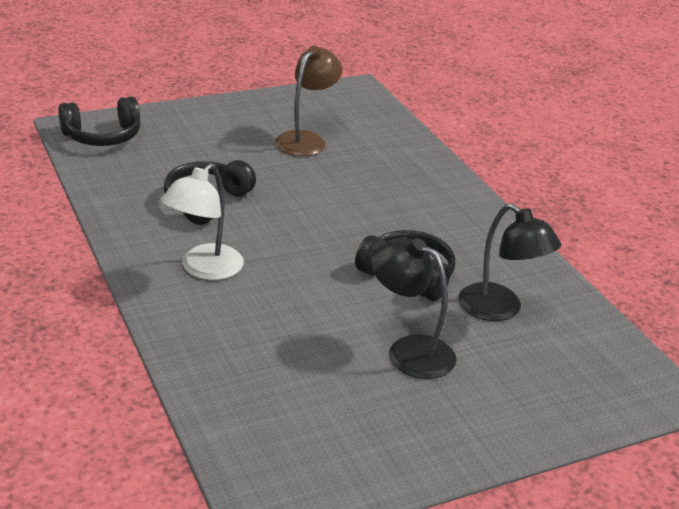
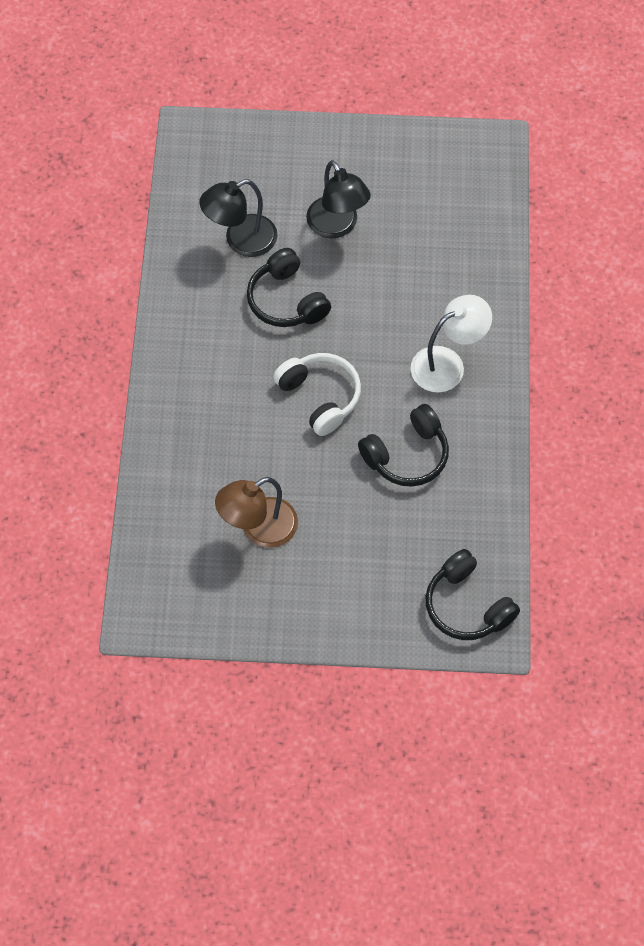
camera: 150 degrees left, 30 degrees up
(102, 136) = (467, 605): black headphones -> black headphones turned 135 degrees counterclockwise
(316, 219) = (320, 397): none -> white headphones
(500, 309) = (241, 240): black lamp -> black lamp turned 105 degrees counterclockwise

